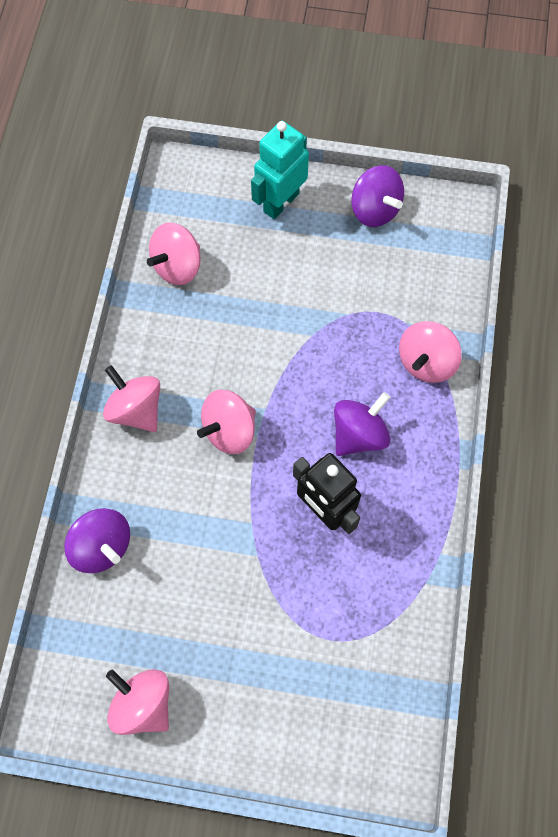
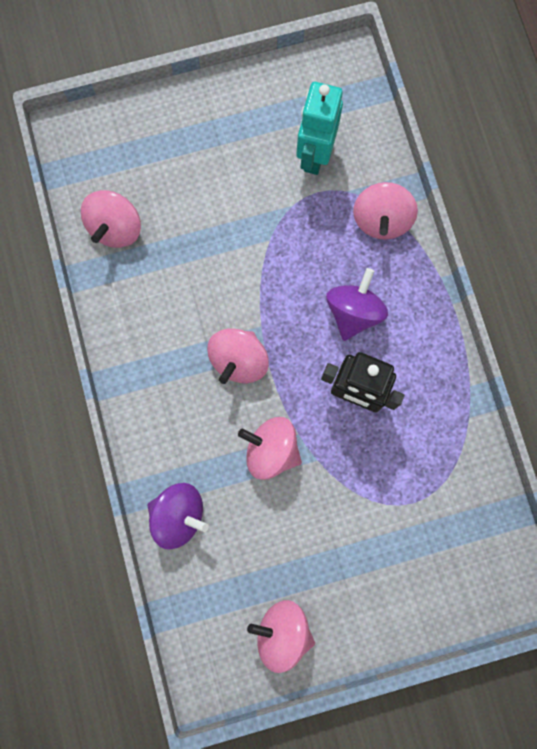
camera: 25 degrees left, 10 degrees up
(136, 409) = (146, 379): pink spinning top -> pink spinning top (271, 450)
(280, 202) = (180, 124): turquoise robot -> turquoise robot (315, 155)
(375, 210) = (270, 95): purple spinning top -> none

